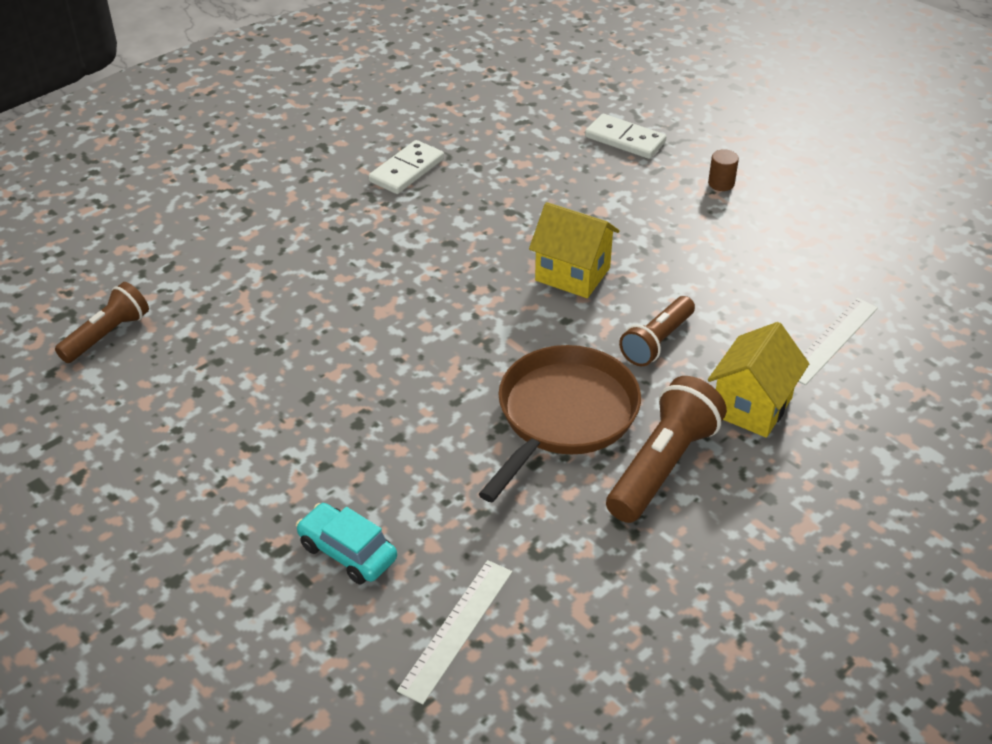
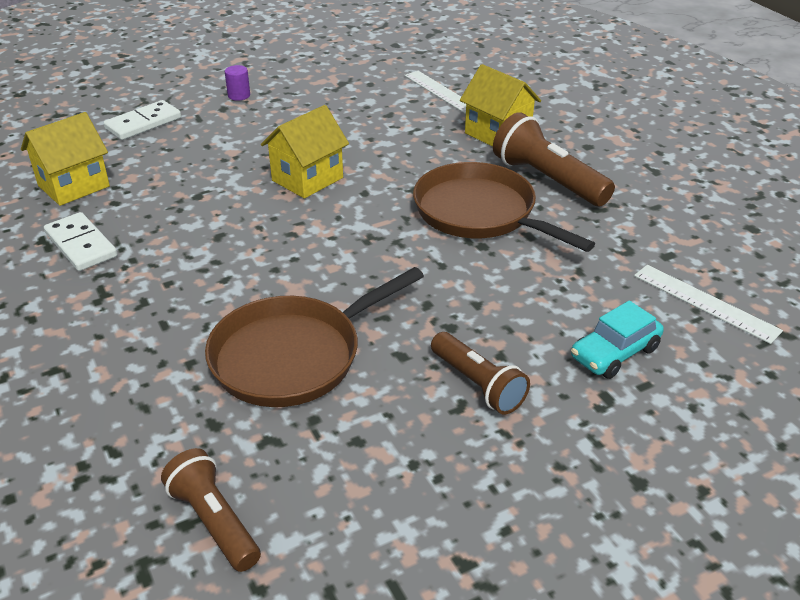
camera: 75 degrees left, 5 degrees down
(292, 331) = (293, 356): none -> brown pan
(493, 136) = (73, 186): none -> yellow house
(657, 342) = (412, 157): brown flashlight -> brown flashlight (478, 384)
(721, 183) = (239, 95): brown cylinder -> purple cylinder

